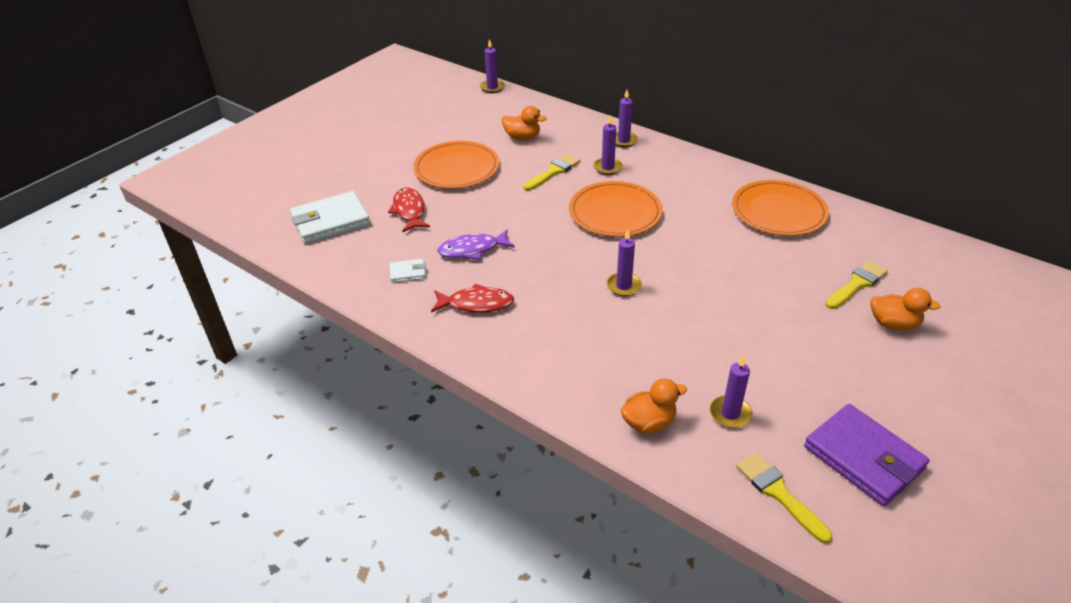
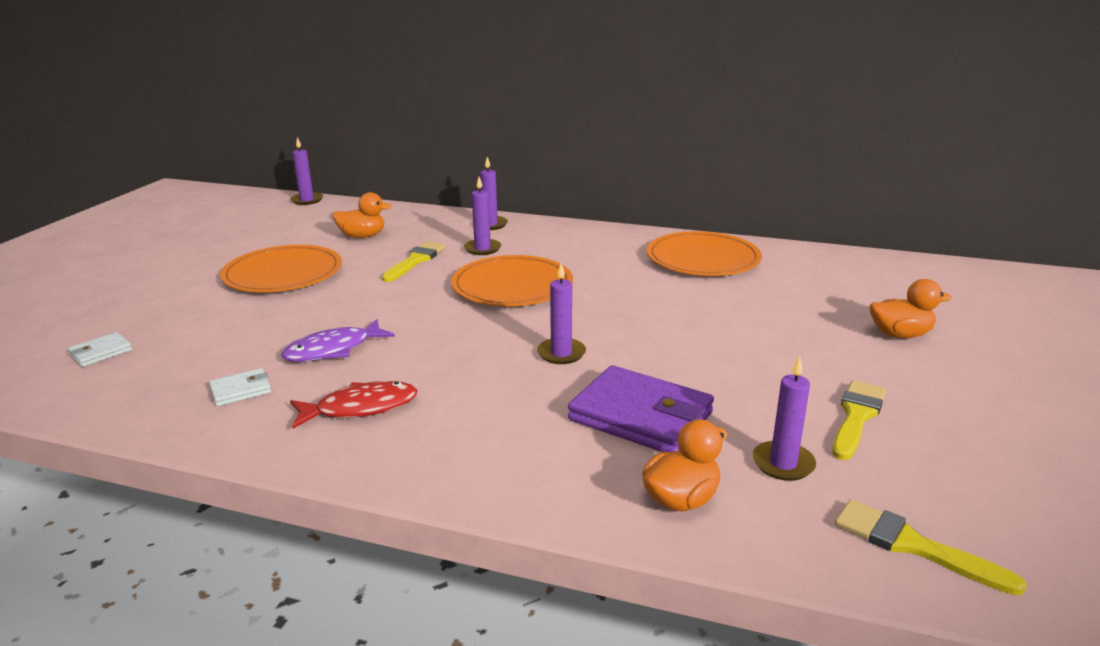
camera: 20 degrees left, 15 degrees down
(330, 221) = (101, 352): white wallet -> white wallet, size x0.47
(409, 211) = (225, 324): red fish -> none
(857, 284) = (833, 306): yellow brush -> yellow brush (856, 416)
(863, 457) = (980, 476): purple wallet -> purple wallet (641, 416)

